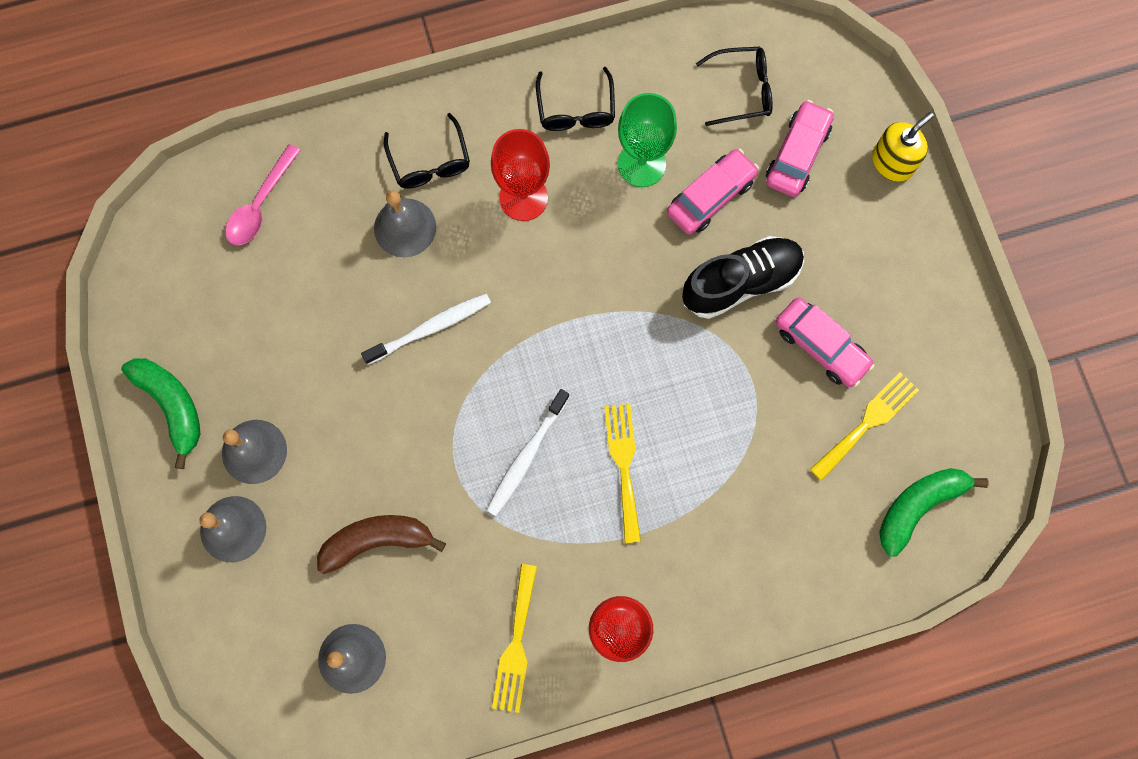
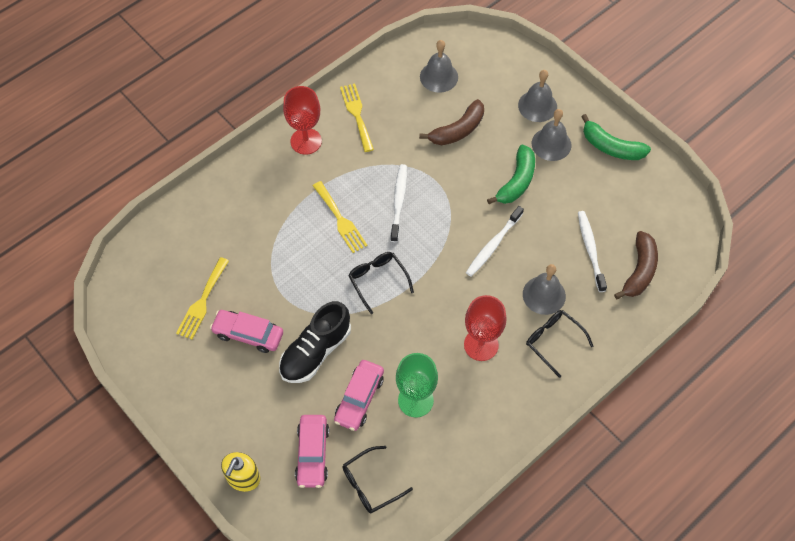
camera: 155 degrees right, 15 degrees down
(261, 204) = (639, 271): pink spoon -> brown banana
(305, 261) = (590, 250): none -> white toothbrush
(576, 109) = (478, 418): black glasses -> black glasses (378, 280)
(918, 506) = (155, 268): green banana -> green banana (517, 181)

